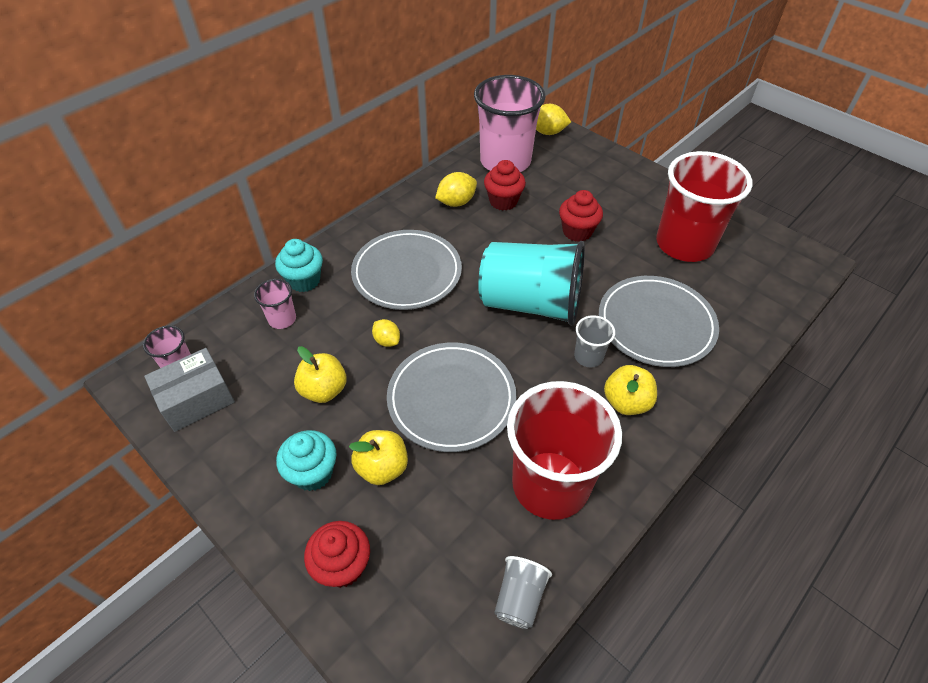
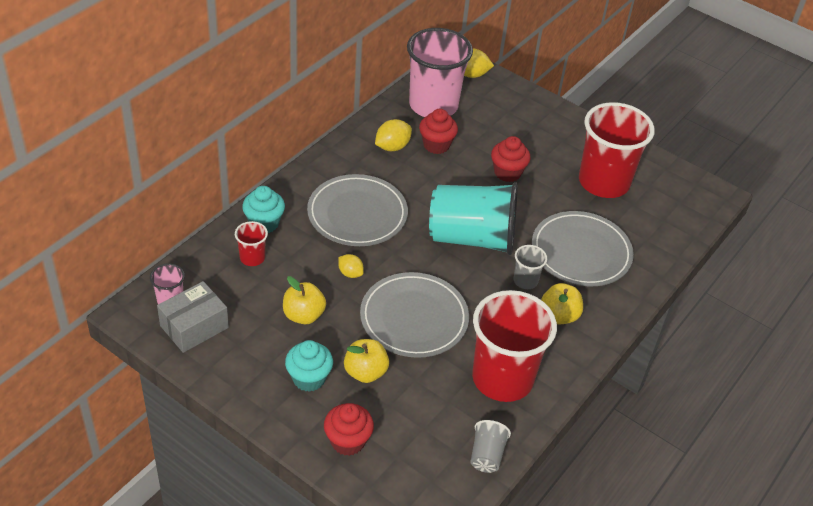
camera: 10 degrees left, 5 degrees down
(282, 319) = (252, 258): pink cup -> red cup

